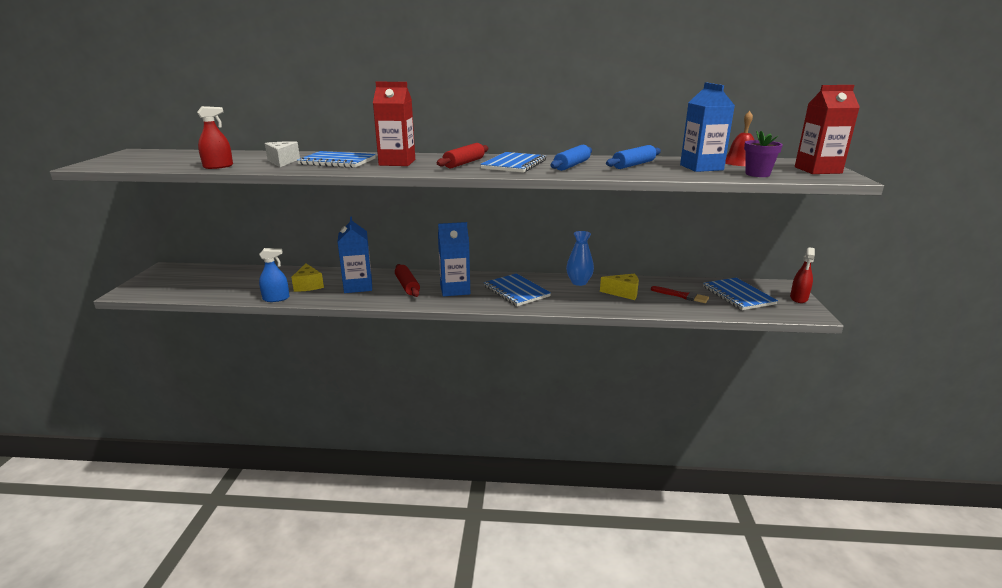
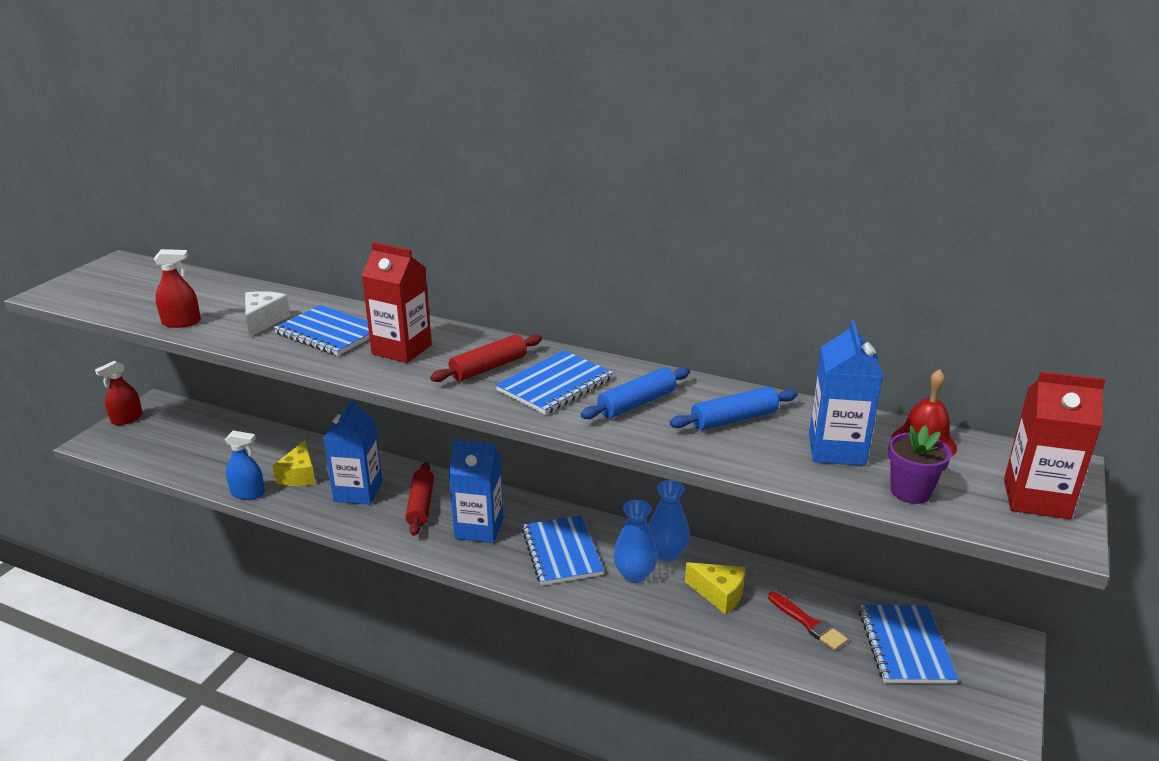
camera: 20 degrees right, 5 degrees up
(568, 293) = (634, 575): none -> blue vase
(798, 298) = (1009, 679): red spray bottle -> red spray bottle (127, 419)

